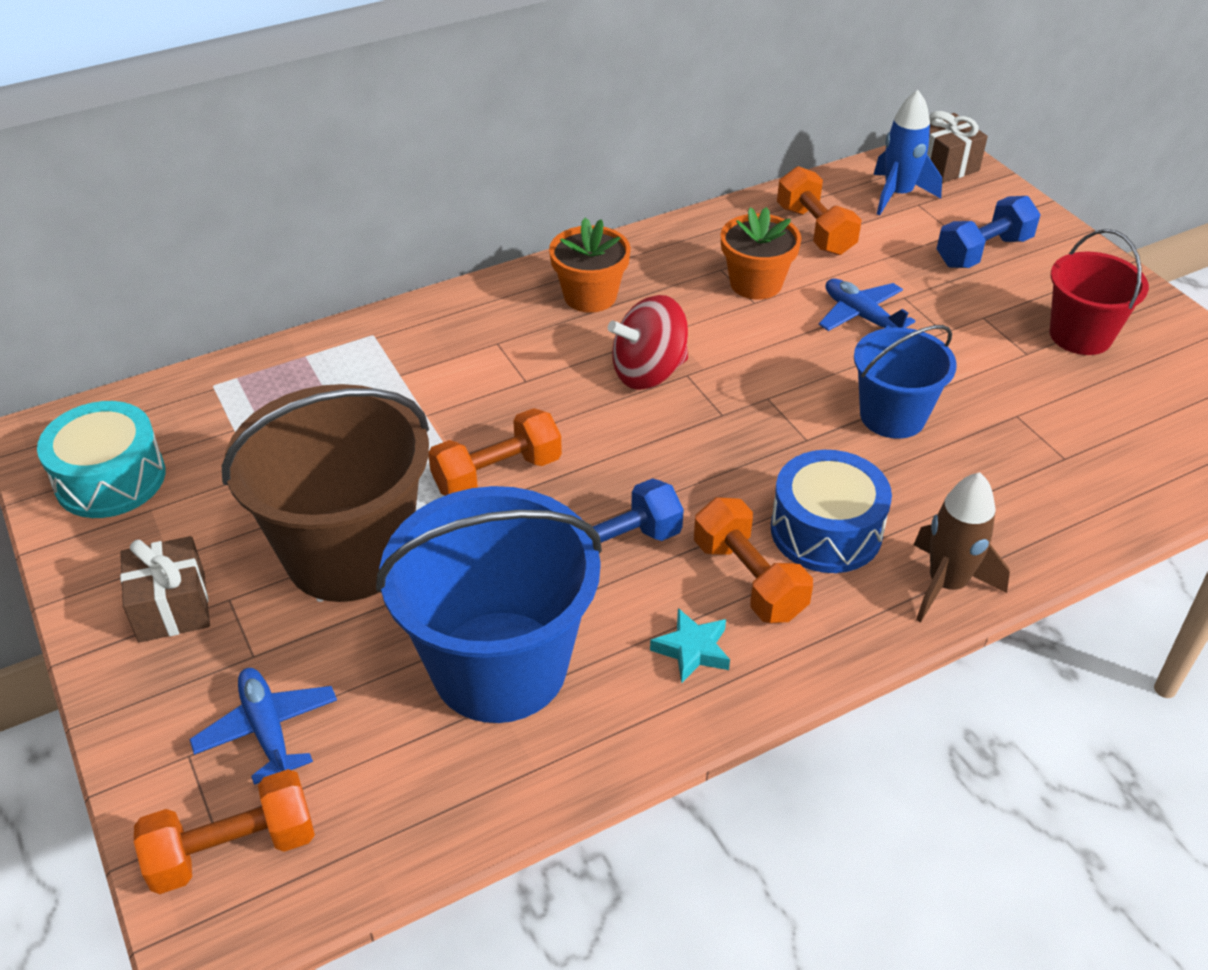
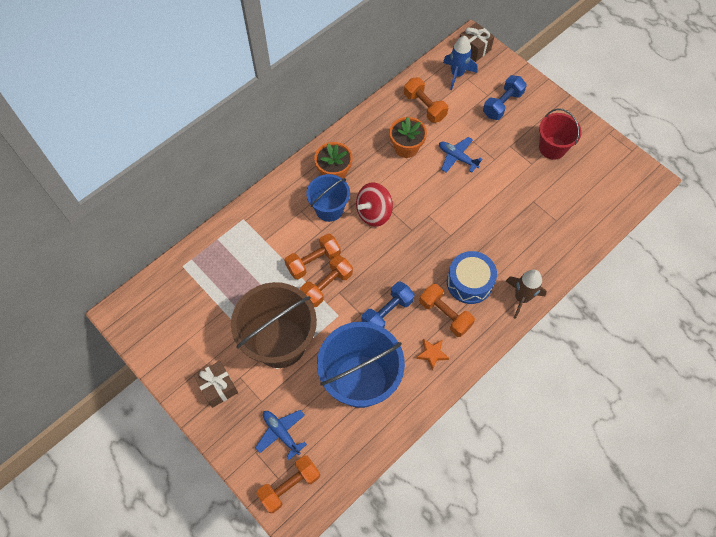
camera: 15 degrees left, 20 degrees up
(110, 479) = (161, 329): turquoise drum -> none
(485, 427) = (313, 261): none -> orange dumbbell
(692, 650) = (432, 354): turquoise star -> orange star
(892, 416) = (483, 214): blue bucket -> blue bucket (329, 209)

